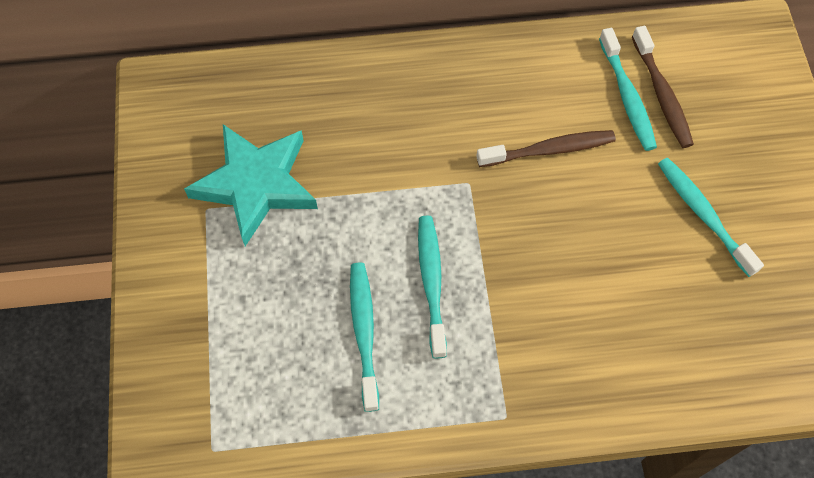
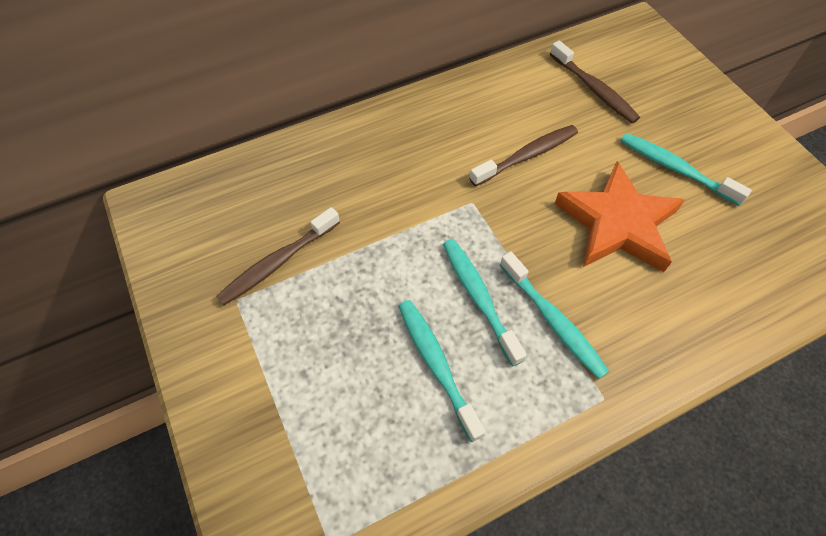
camera: 20 degrees left, 5 degrees down
(256, 185) = (277, 262): turquoise star -> brown toothbrush
(607, 254) = (617, 224): none -> orange star
(627, 97) = (568, 98): turquoise toothbrush -> turquoise toothbrush (553, 321)

